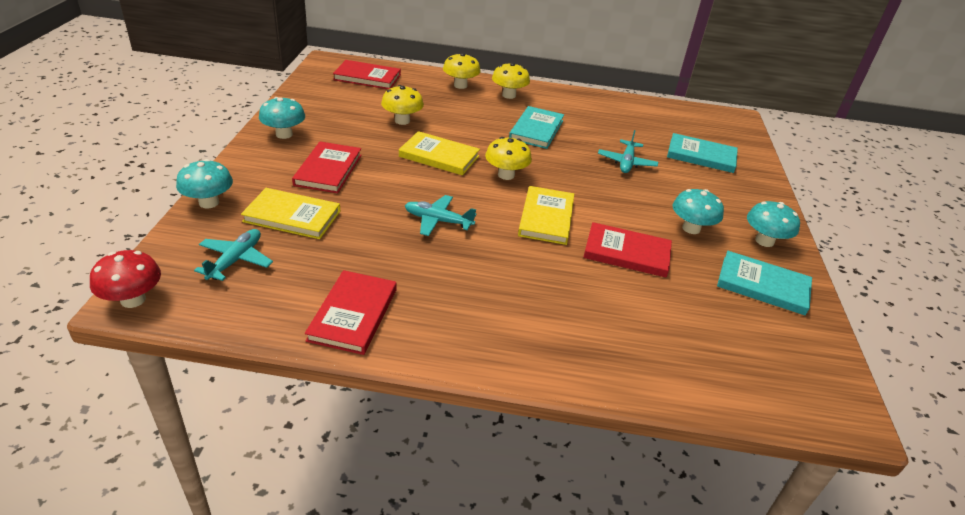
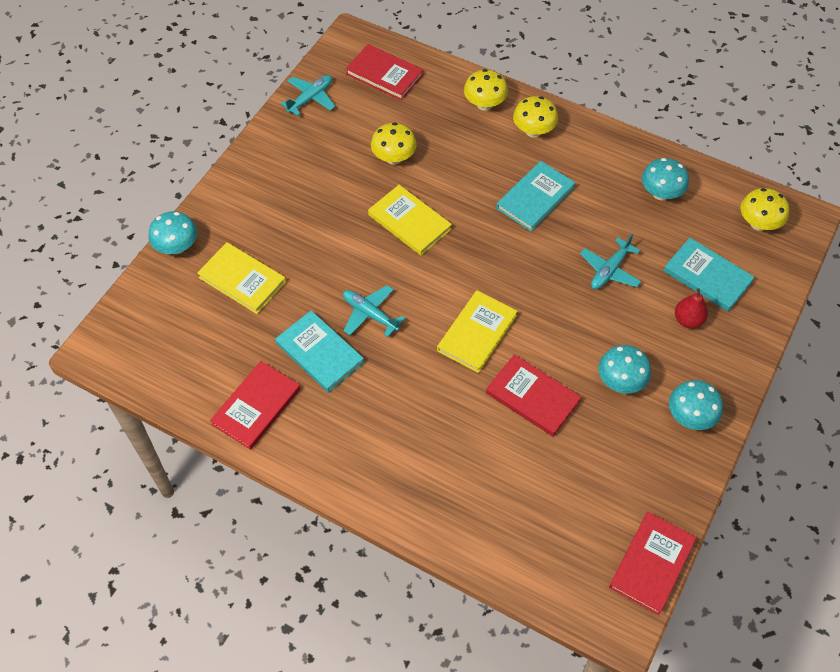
camera: 25 degrees right, 20 degrees up
(133, 300) = (97, 348): red mushroom -> none
(236, 260) = (182, 323): turquoise plane -> turquoise plane (311, 98)
(284, 134) = (268, 160): turquoise mushroom -> turquoise mushroom (661, 193)
(328, 170) = (294, 222): red book -> red book (652, 564)
(506, 175) = (466, 264): yellow mushroom -> yellow mushroom (758, 223)
(709, 182) = (688, 320): none -> red pear
(763, 285) = (645, 470): turquoise book -> turquoise book (320, 353)

